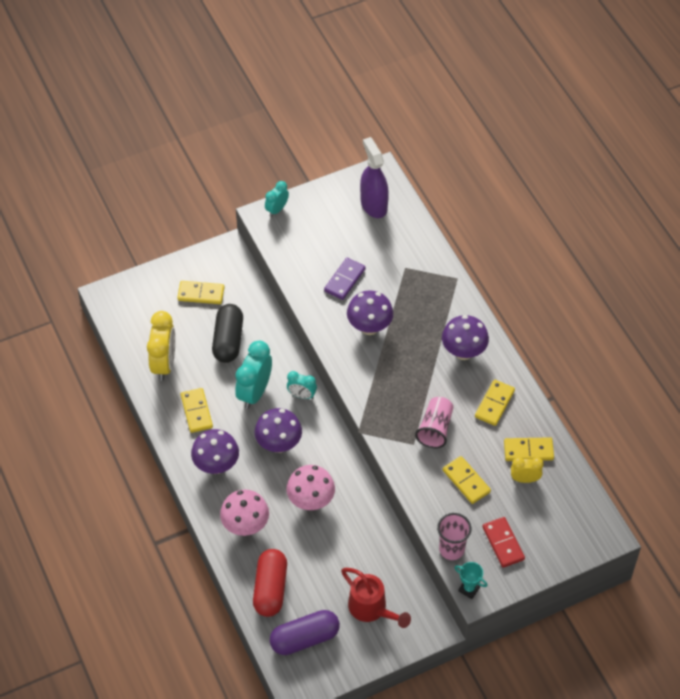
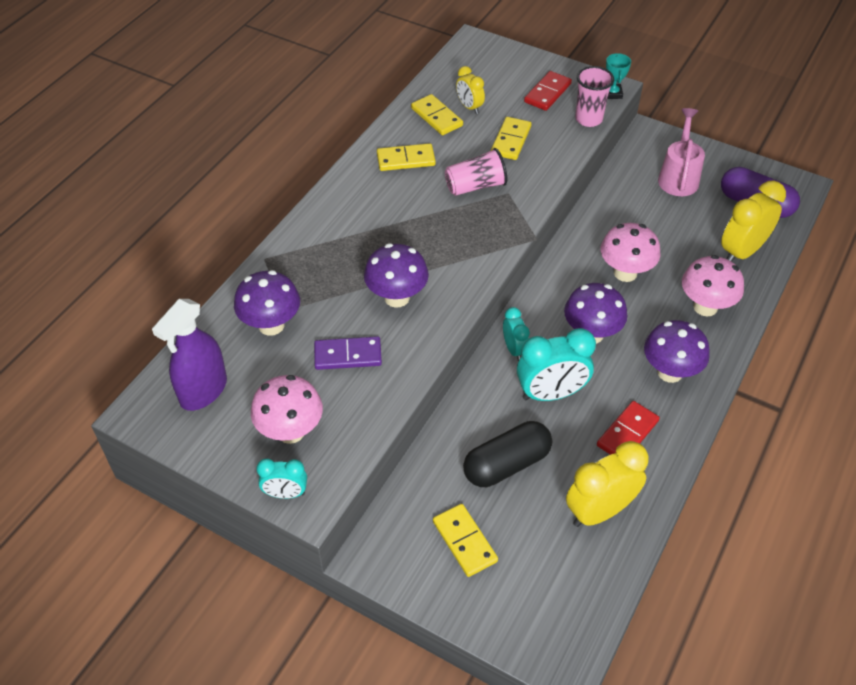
camera: 125 degrees left, 5 degrees down
(196, 411) = (627, 433): yellow domino -> red domino
(270, 589) = (741, 252): red capsule -> yellow clock
(313, 229) = (291, 431): none -> pink mushroom
(371, 609) = (678, 177): red watering can -> pink watering can
(463, 352) = (362, 208): purple mushroom -> purple mushroom (271, 325)

